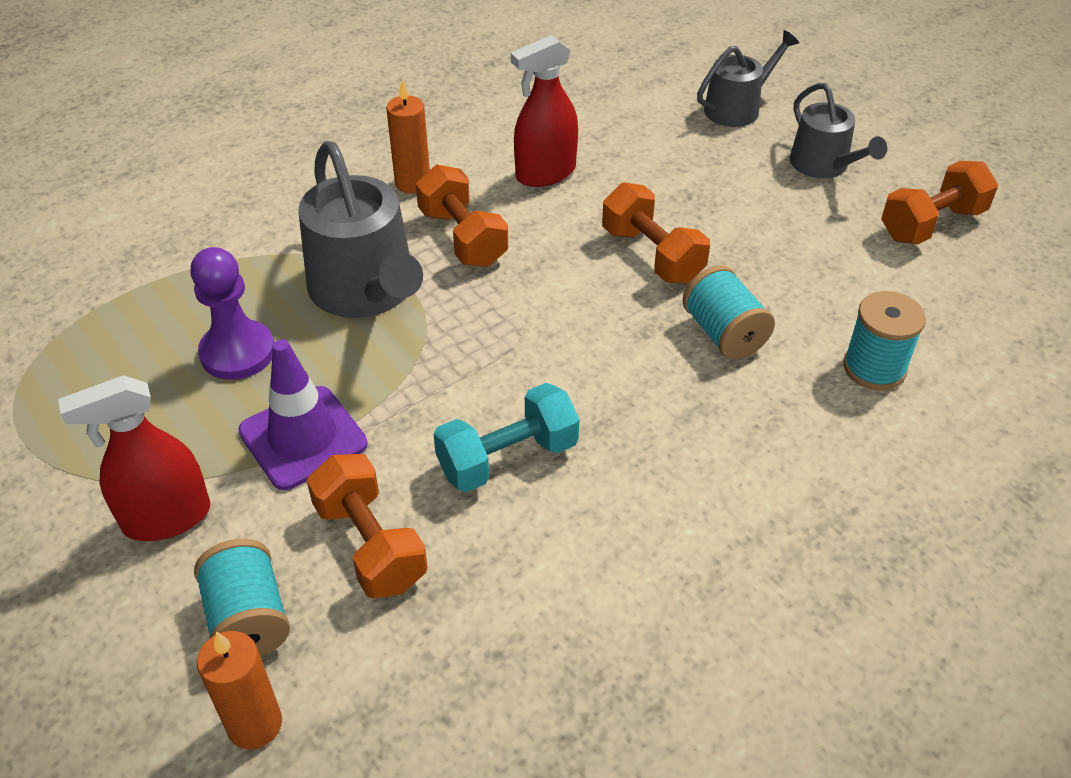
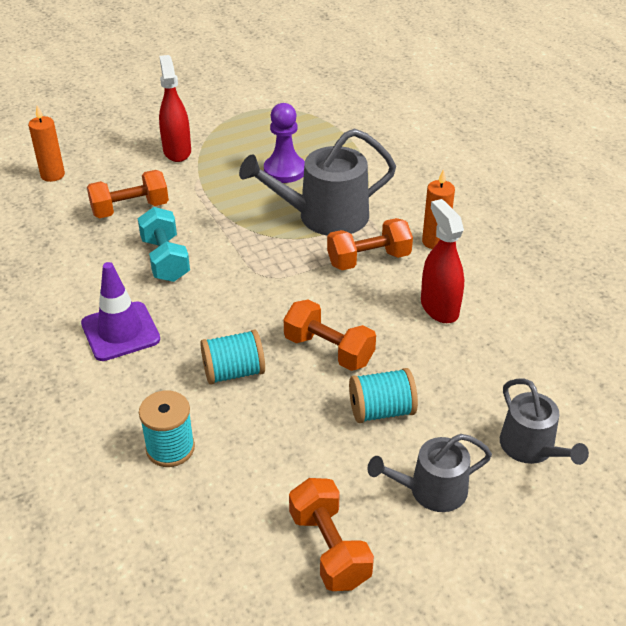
camera: 100 degrees right, 5 degrees down
(248, 619) = (107, 173): turquoise spool -> turquoise spool (381, 411)
(303, 438) = (211, 190): purple traffic cone -> purple traffic cone (120, 331)
(652, 255) = (329, 350): orange dumbbell -> orange dumbbell turned 60 degrees clockwise

